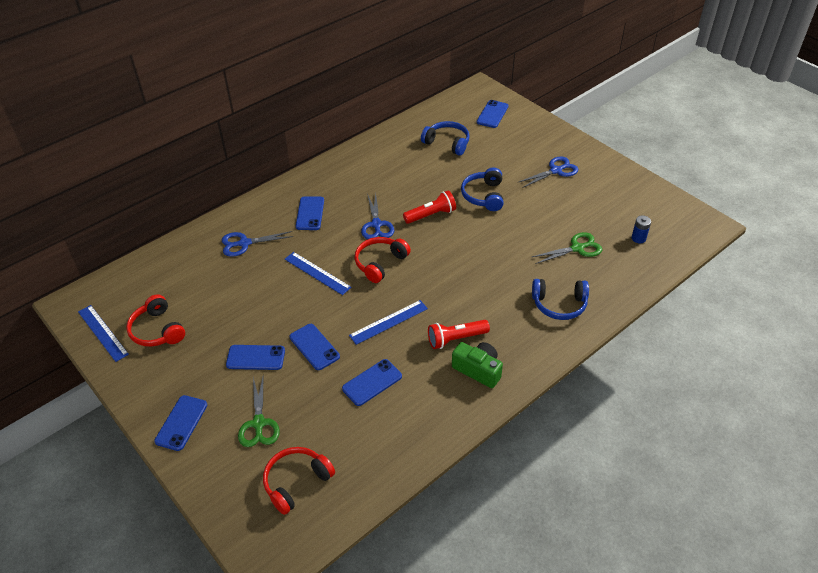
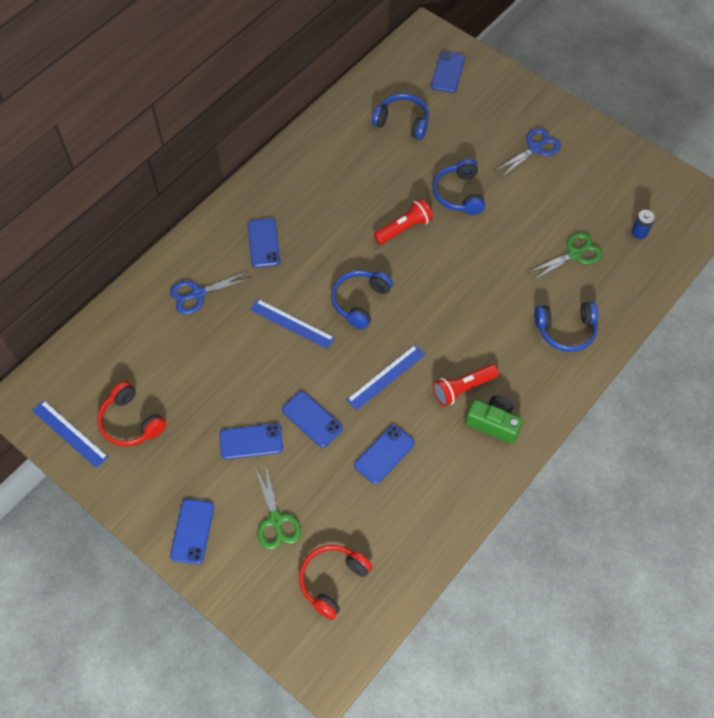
camera: 10 degrees left, 15 degrees up
(376, 224) = (344, 249): blue scissors -> none
(380, 263) = (360, 301): red headphones -> blue headphones

